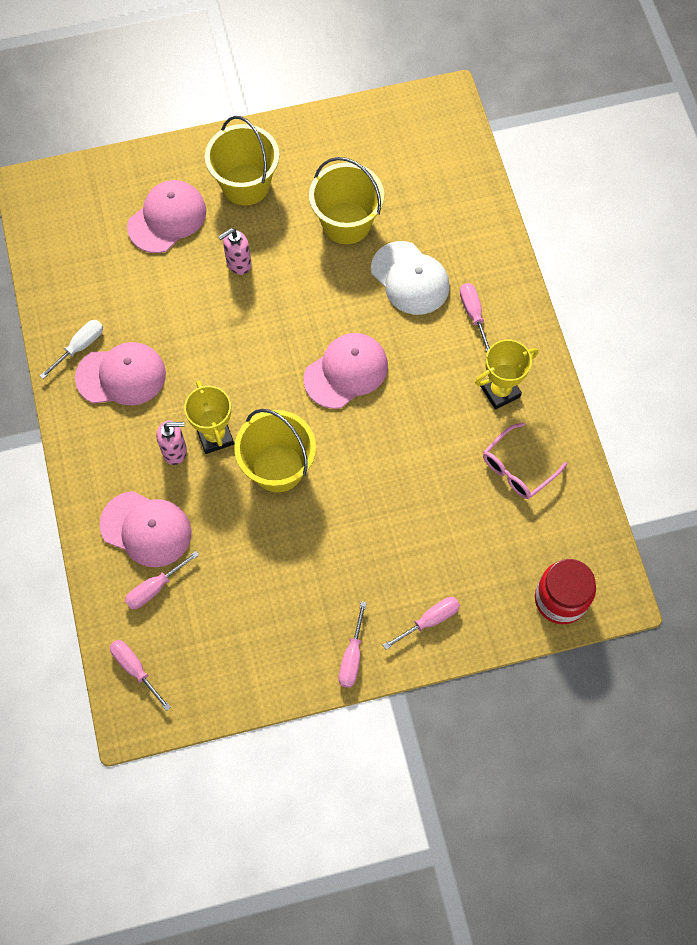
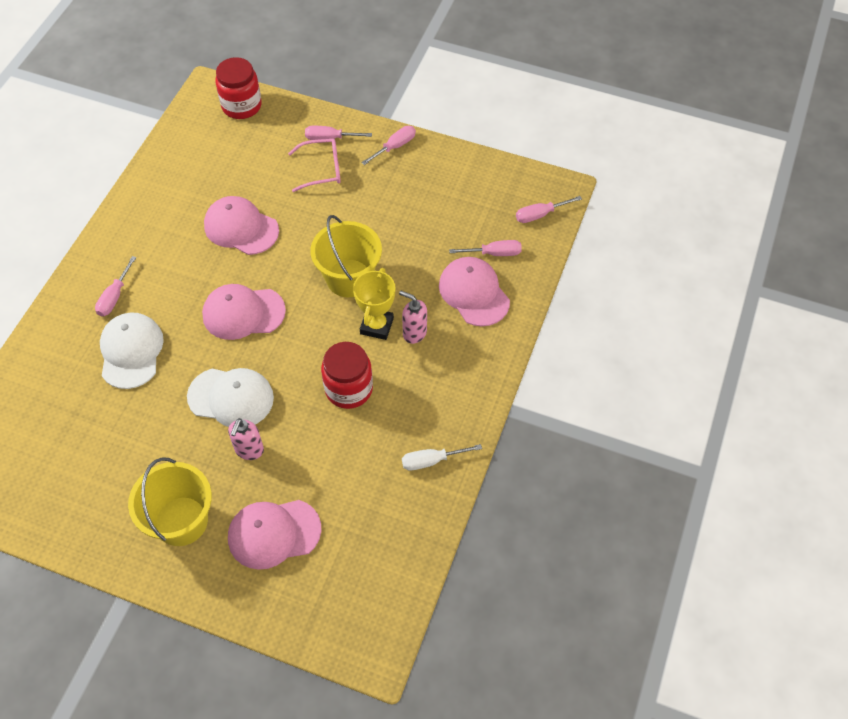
camera: 145 degrees left, 10 degrees down
(121, 376) = (414, 415): pink cap -> pink cap (241, 228)
(135, 669) = (540, 215): pink screwdriver -> pink screwdriver turned 75 degrees clockwise
(195, 363) = (349, 389): none -> red jar
(238, 264) = (249, 450): pink soap dispenser -> pink soap dispenser turned 105 degrees clockwise
(290, 294) = (231, 397): none -> white cap
(346, 223) = (133, 429): yellow bucket -> none
(500, 391) = (152, 235): yellow trophy -> none
(517, 468) = (192, 185): pink glasses -> pink glasses (322, 169)

